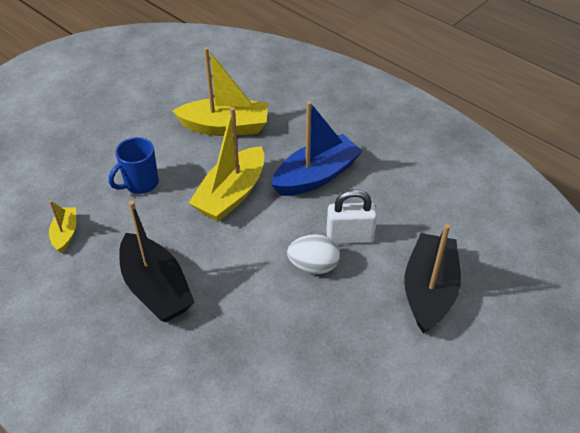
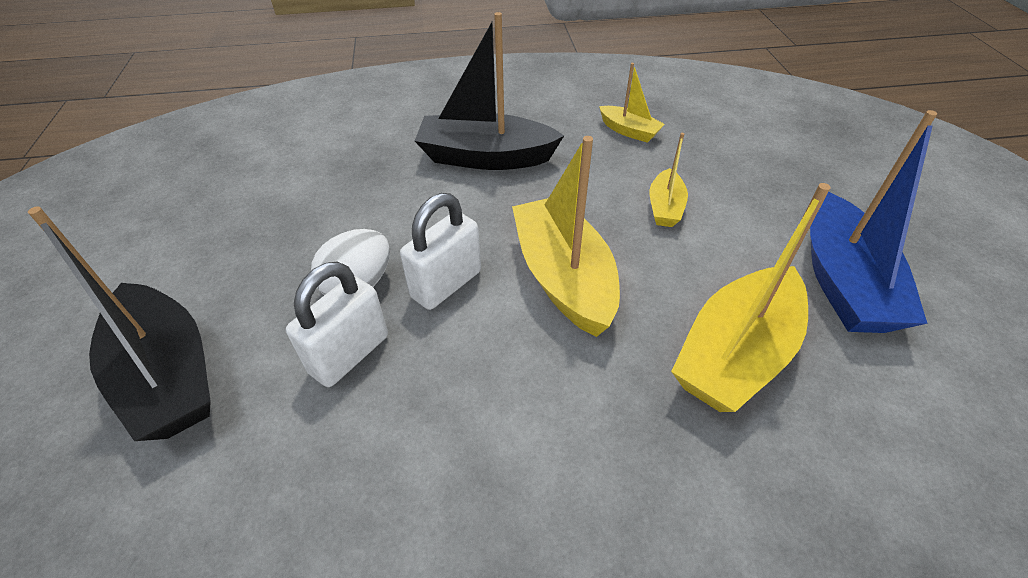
camera: 130 degrees right, 0 degrees up
(140, 184) = (665, 207): blue mug -> yellow boat
(278, 233) = (446, 284): none -> white padlock
(316, 176) = (504, 401): blue boat -> blue boat (843, 282)

